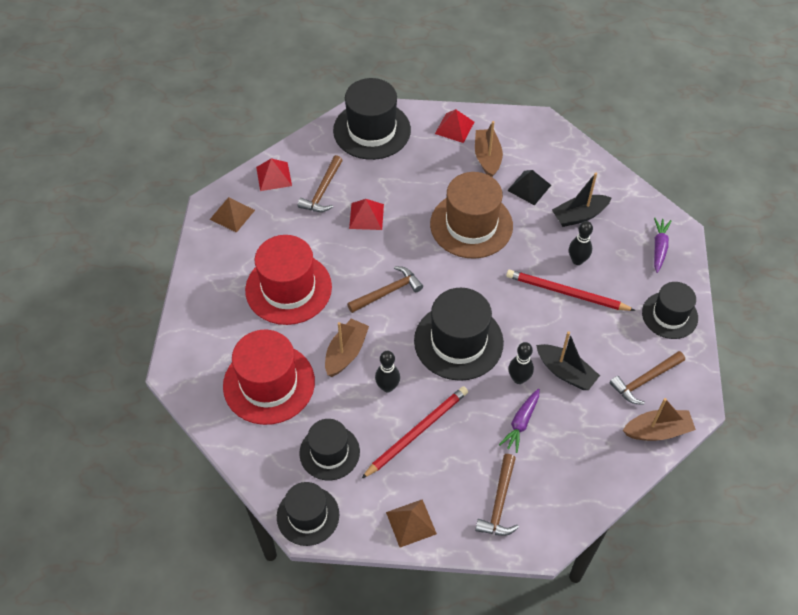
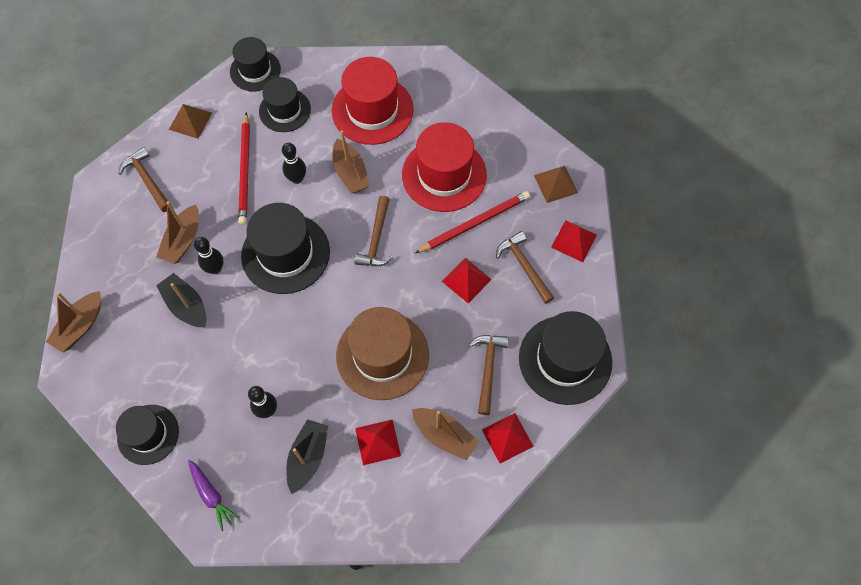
camera: 130 degrees right, 10 degrees up
(521, 423) = (183, 240): purple carrot -> brown boat
(529, 187) = (378, 442): black pyramid -> red pyramid
(565, 372) = (186, 306): black boat -> black boat turned 60 degrees clockwise
(566, 293) = (248, 371): red pencil -> red pencil (475, 223)
(644, 380) = (122, 357): brown hammer -> brown hammer (488, 369)

